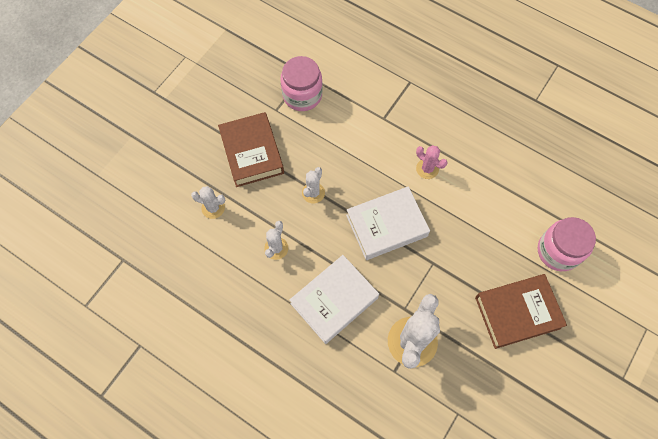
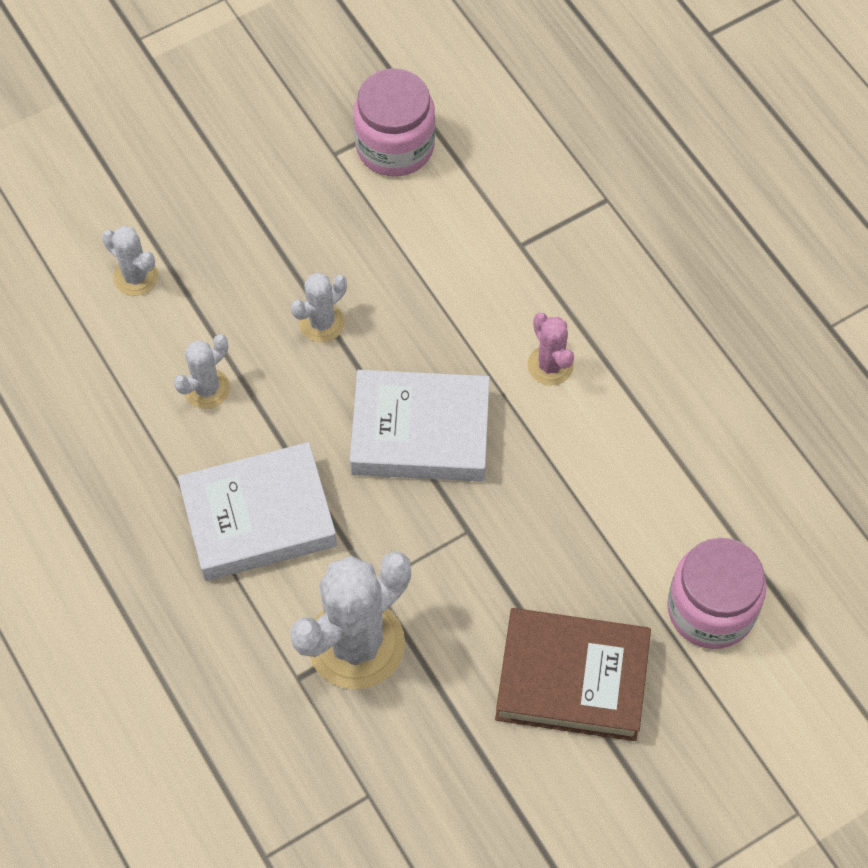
camera: 25 degrees right, 5 degrees down
(252, 152) = (252, 210): brown book -> none

